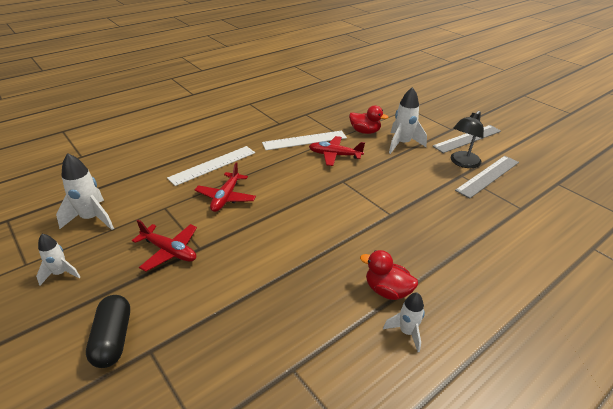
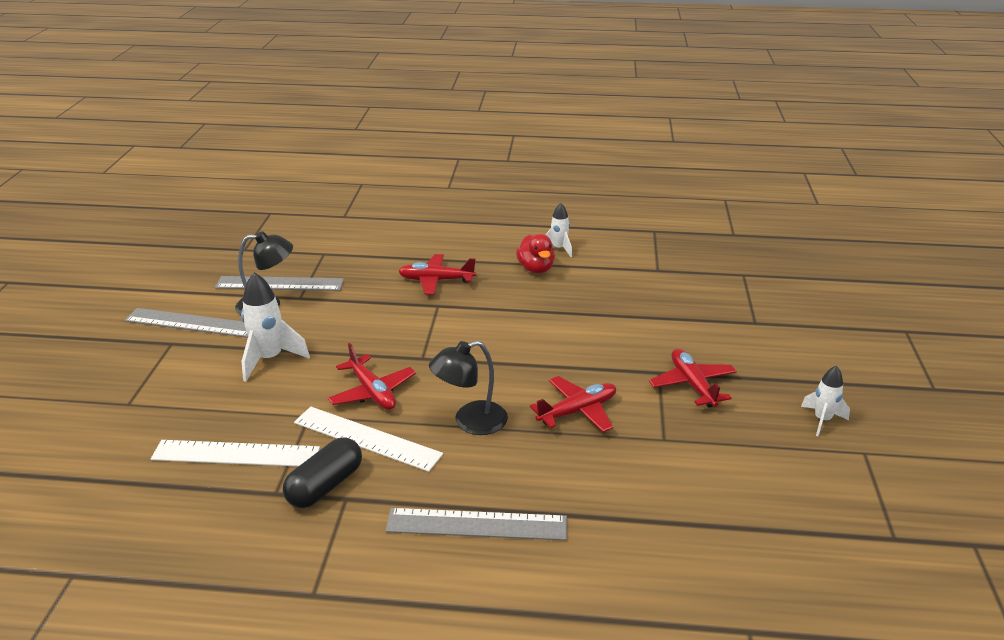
camera: 135 degrees left, 5 degrees down
(92, 219) = (768, 473): white rocket -> none
(113, 339) = (783, 342): black capsule -> black capsule (325, 486)
(213, 165) = (544, 471): white ruler -> white ruler (236, 453)
(219, 138) = (477, 524): none -> grey ruler
(272, 166) = (470, 422): none -> black lamp
(365, 131) = (268, 403): red duck -> none
(425, 232) = (436, 280): none -> red plane

